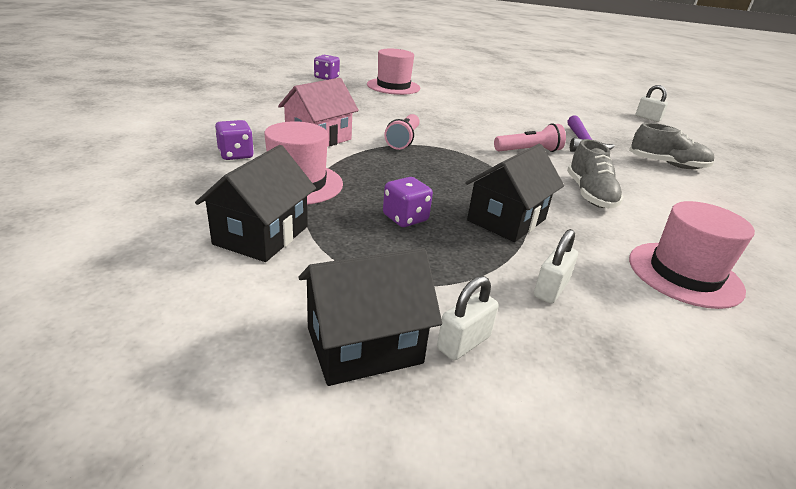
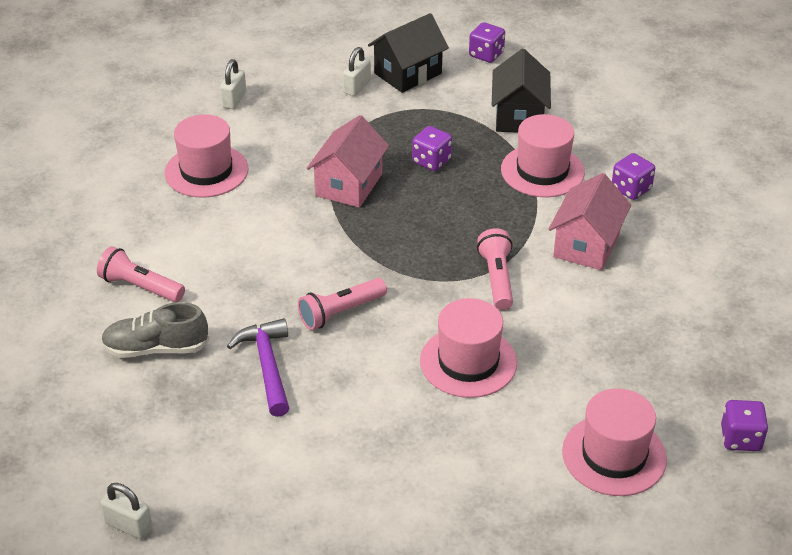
camera: 165 degrees right, 10 degrees up
(198, 344) = (486, 55): none -> purple dice
(449, 119) = (468, 362): none -> pink hat
(506, 220) = (349, 185): black house -> pink house
(550, 289) = (309, 131): white padlock -> white padlock (234, 100)
(589, 194) = (270, 247): grey shoe -> none
(701, 196) = (140, 287): none -> pink flashlight

